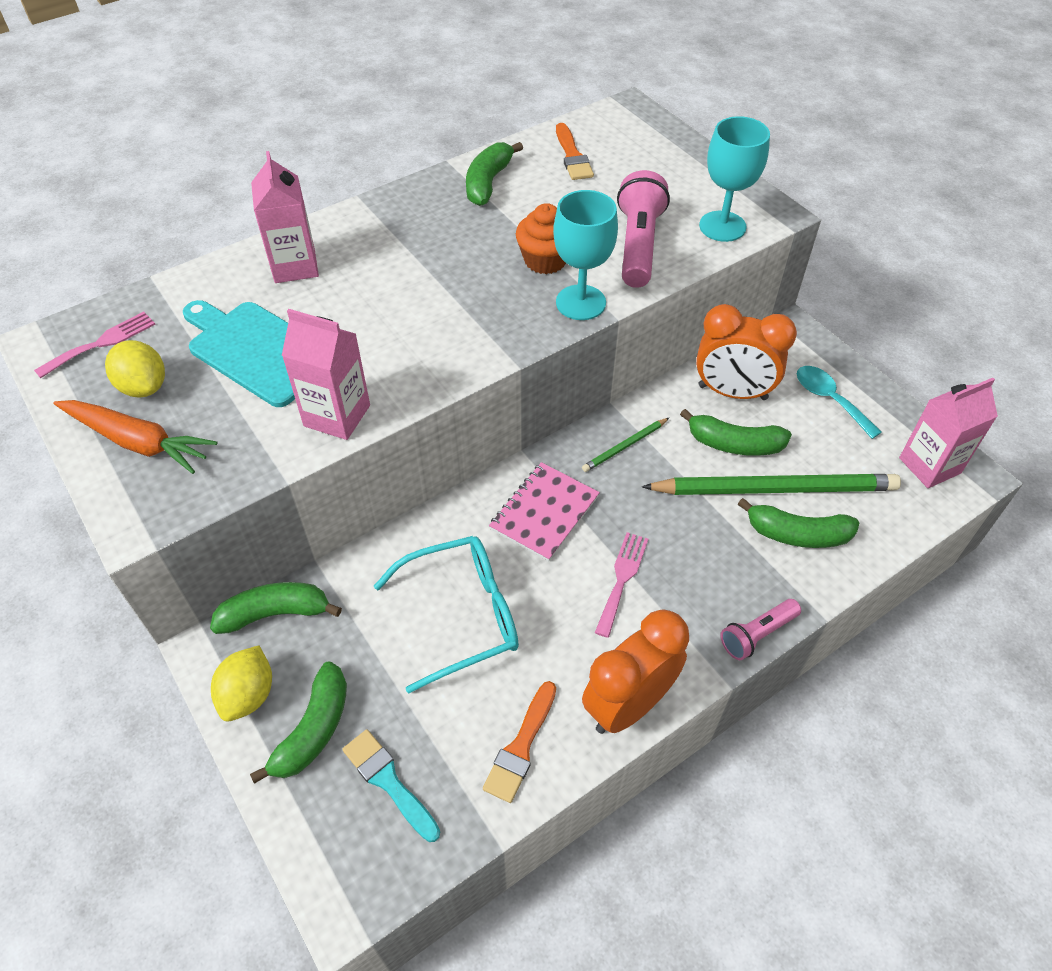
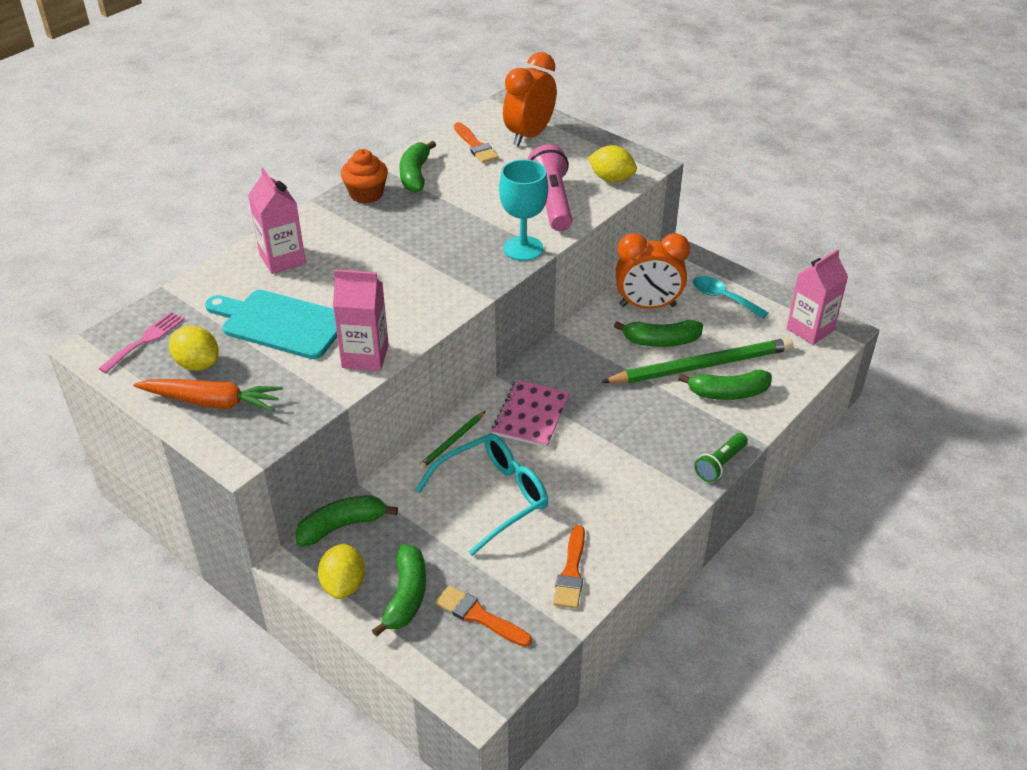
camera: 15 degrees left, 10 degrees down
(388, 781) = (479, 616): turquoise brush -> orange brush
(545, 260) = (484, 223): orange cupcake -> orange cupcake (366, 194)
(622, 579) = (607, 448): pink fork -> none
(624, 446) = (577, 358): green pencil -> green pencil (452, 442)
(628, 705) = (641, 528): orange clock -> orange clock (529, 135)
(722, 226) = (611, 179): turquoise goblet -> yellow lemon
(757, 635) = (720, 464): pink flashlight -> green flashlight

